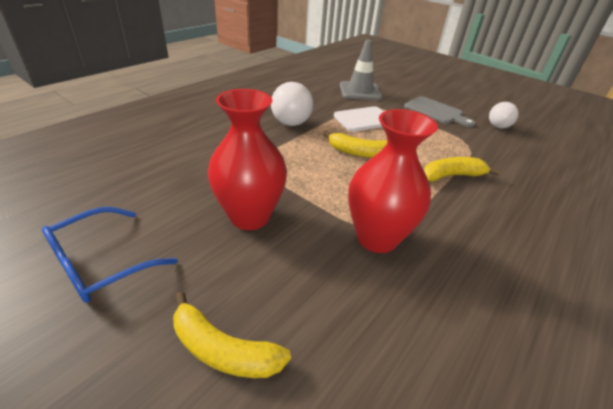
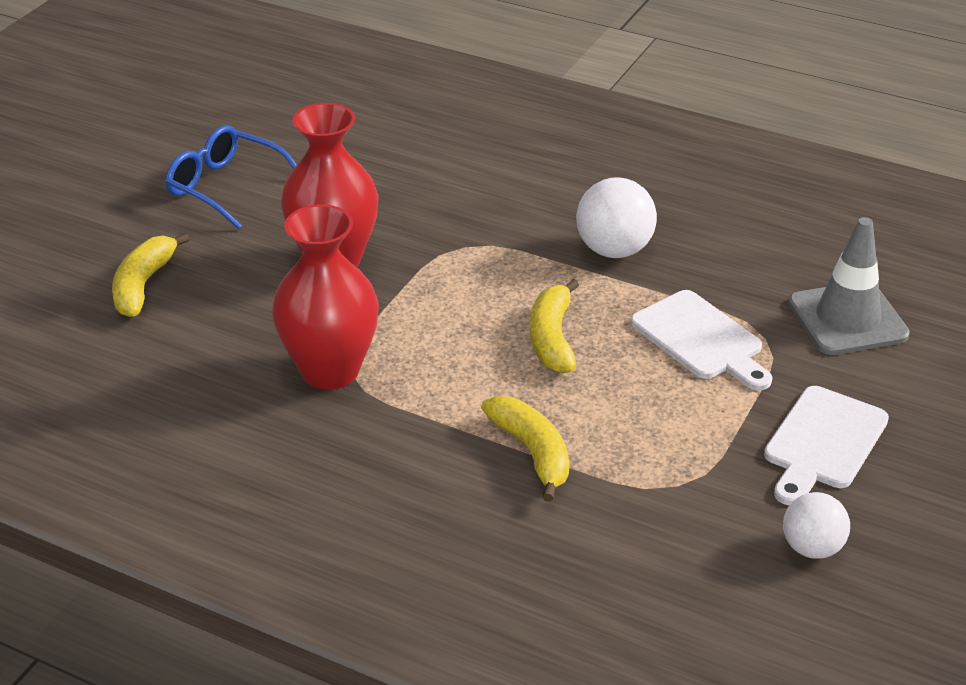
camera: 80 degrees right, 0 degrees up
(436, 111) = (823, 443): grey cutting board -> white cutting board

